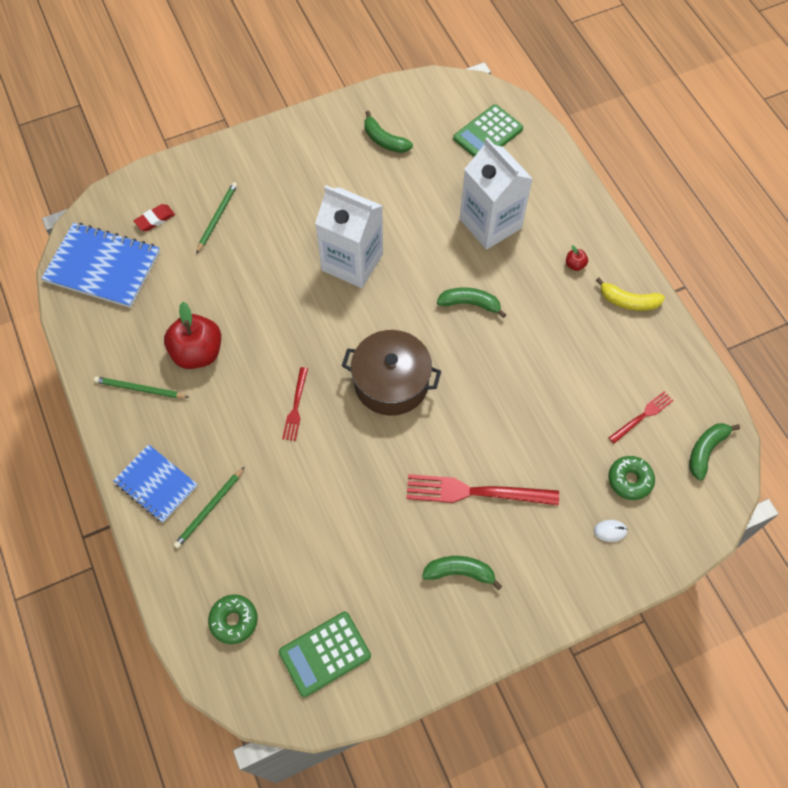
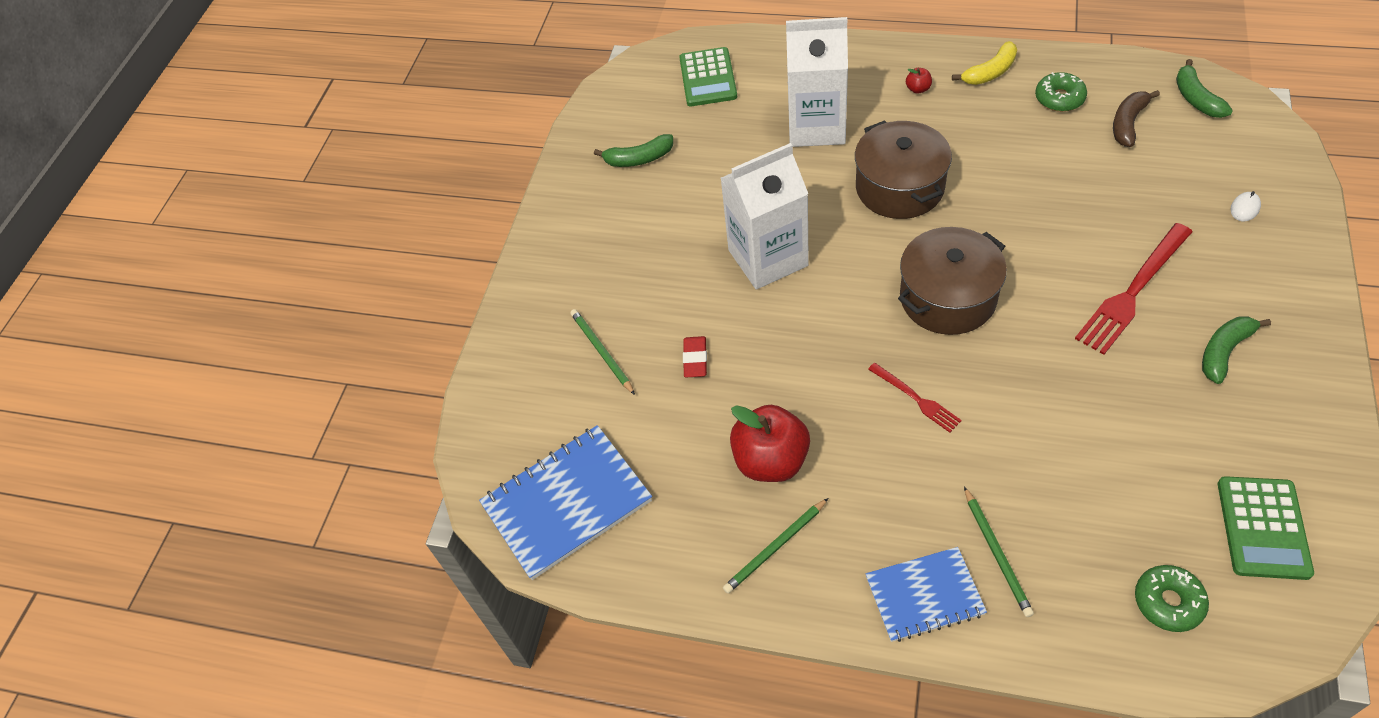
camera: 45 degrees left, 10 degrees down
(155, 219) = (548, 415): red eraser -> red eraser (695, 359)
(470, 304) = (900, 187): green banana -> brown pot
(629, 480) = (1195, 166): green donut -> green donut (1059, 98)
(642, 416) = (1128, 123): red fork -> brown banana

